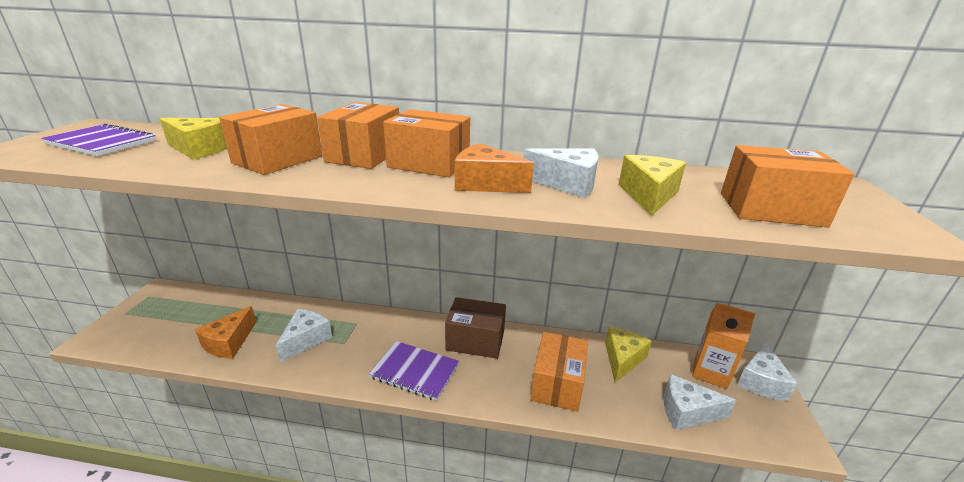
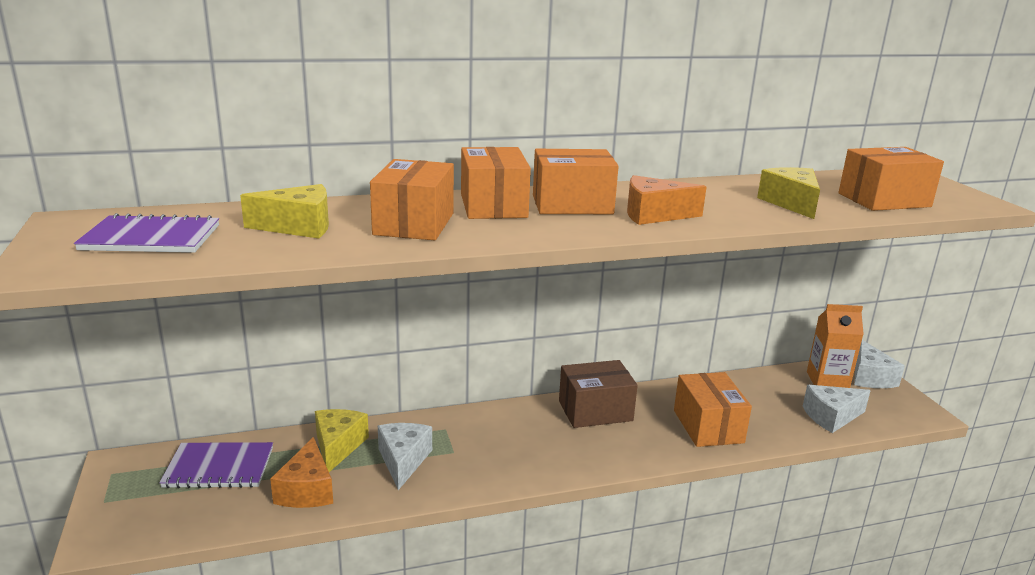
camera: 25 degrees left, 5 degrees down
(415, 371) = (561, 455): purple notebook -> purple notebook (219, 467)
(567, 184) = (719, 204): white cheese -> none
(622, 359) = (747, 390): yellow cheese -> yellow cheese (338, 446)

